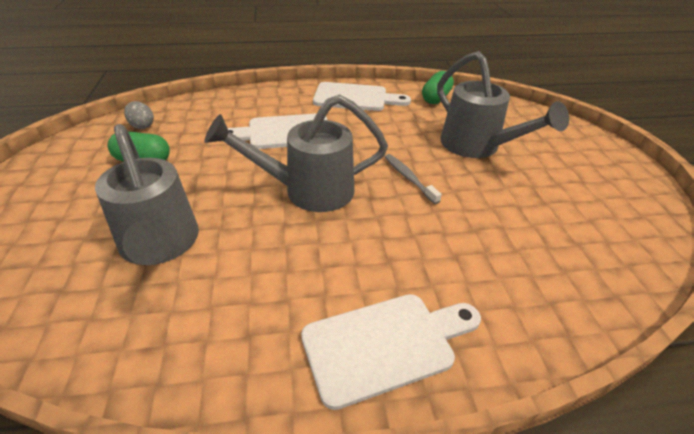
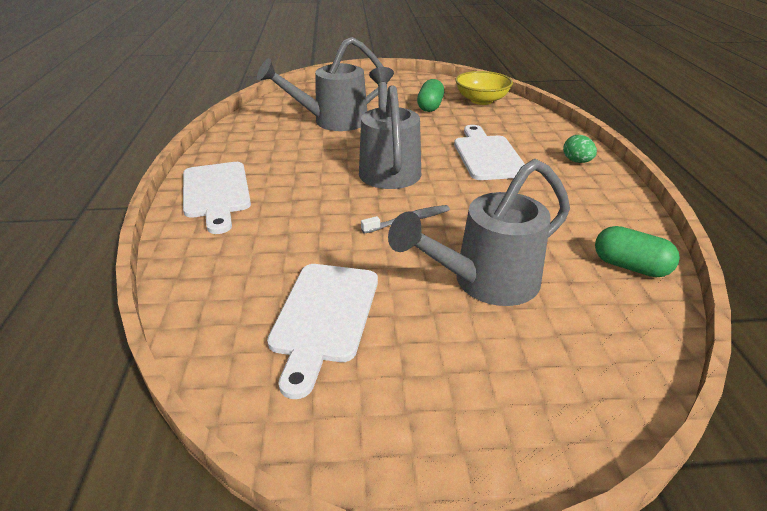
camera: 95 degrees right, 5 degrees down
(142, 126) = (481, 100): grey egg -> yellow bowl
(298, 95) = (577, 161): none -> green egg
(355, 98) = (590, 197): white cutting board -> white cutting board (324, 317)

